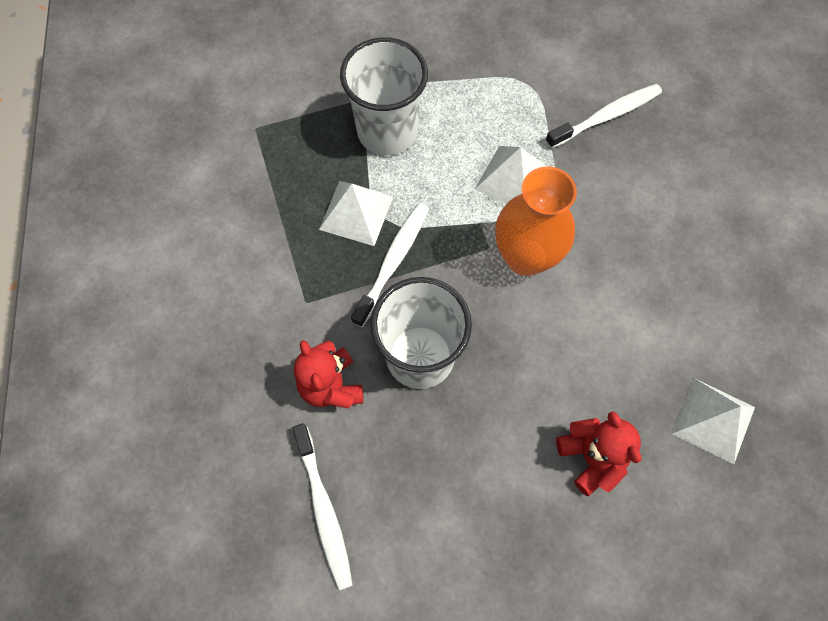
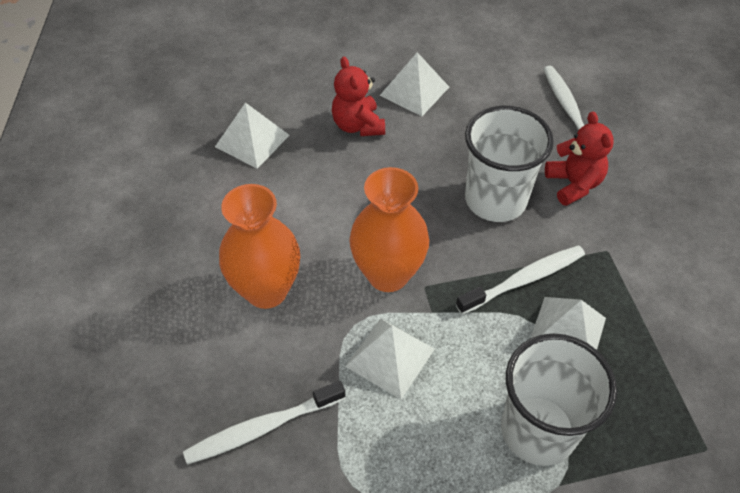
camera: 175 degrees left, 15 degrees down
(393, 262) = (524, 280): white toothbrush -> white toothbrush turned 150 degrees counterclockwise
(528, 528) = (414, 91): none -> white pyramid
(637, 231) = (266, 290): none -> orange vase

